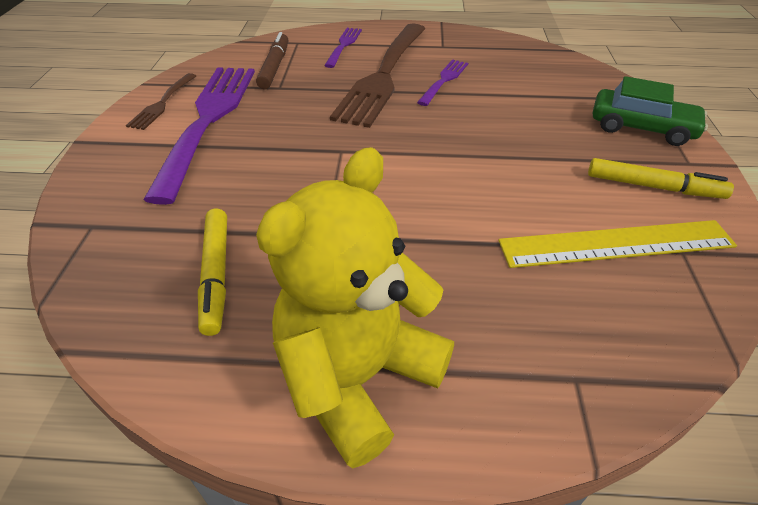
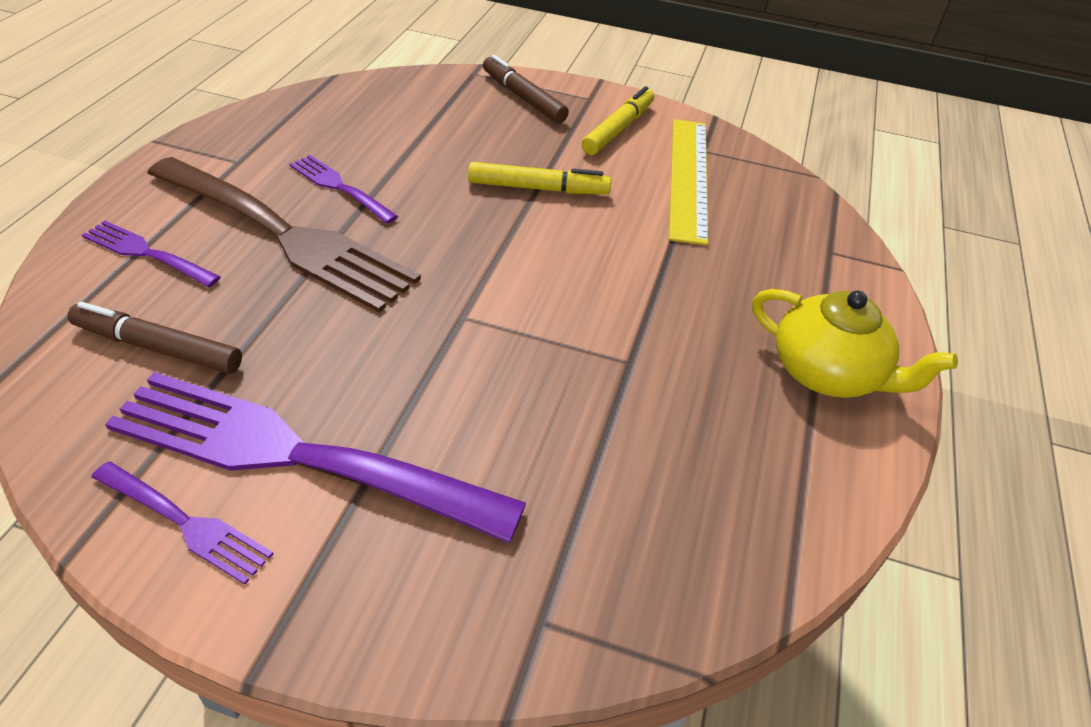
camera: 80 degrees left, 0 degrees up
(162, 103) = (183, 523): brown fork -> purple fork
(216, 275) = (679, 468): yellow marker -> yellow marker (538, 188)
(358, 377) = (828, 373): yellow teddy bear -> yellow teapot
(641, 127) = (523, 98): green car -> brown marker

